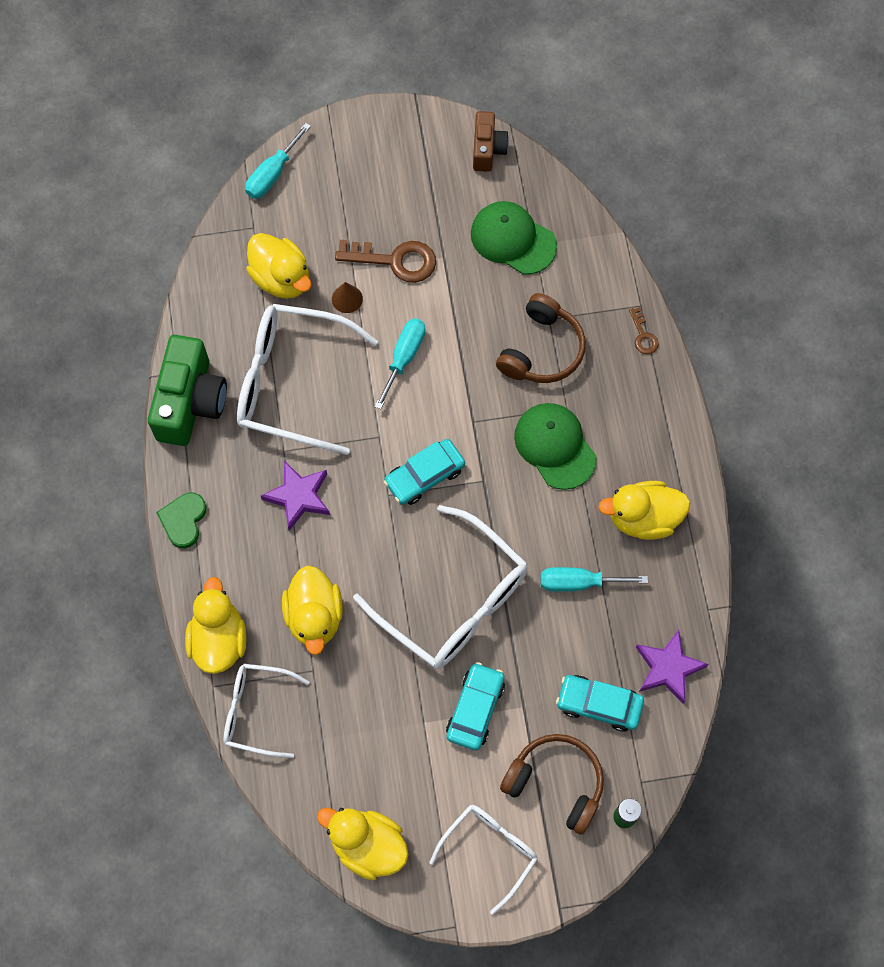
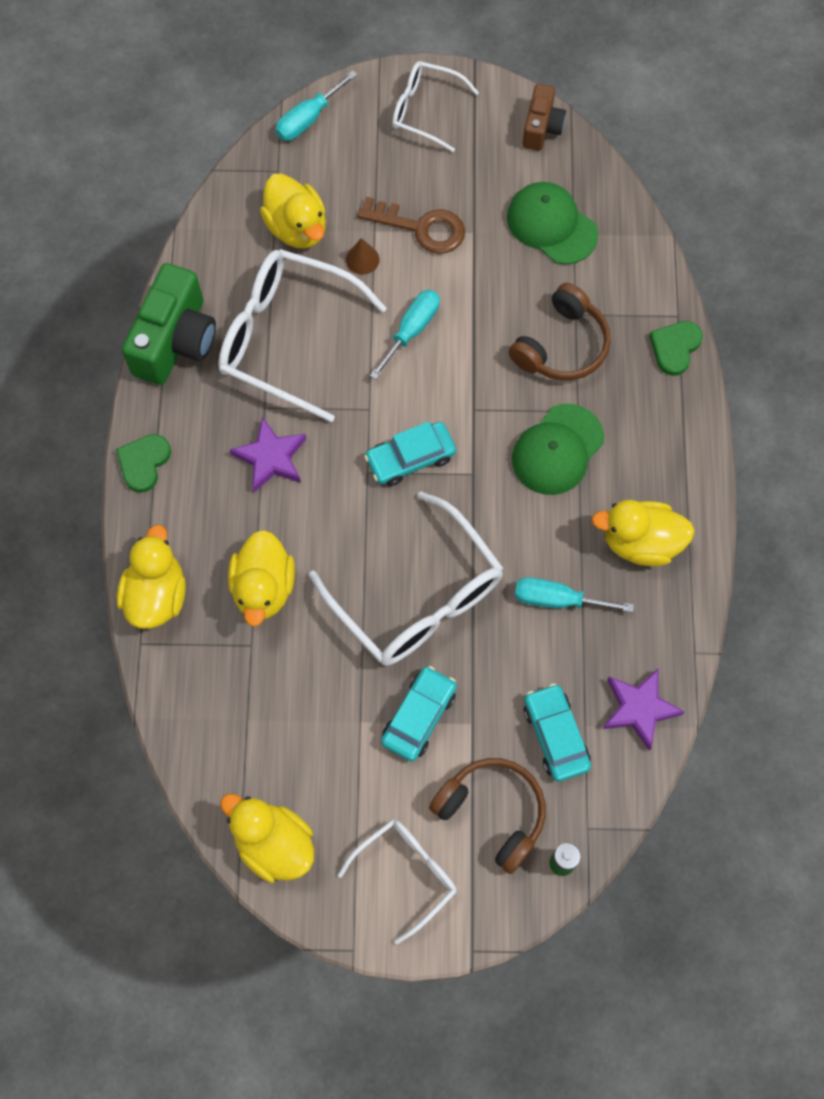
camera: 10 degrees right, 0 degrees up
(257, 711) = (182, 678): white glasses -> white glasses (426, 110)
(555, 446) = (557, 450): green cap -> green cap turned 120 degrees counterclockwise
(599, 704) = (555, 735): turquoise car -> turquoise car turned 45 degrees clockwise
(643, 335) = (675, 348): brown key -> green heart

